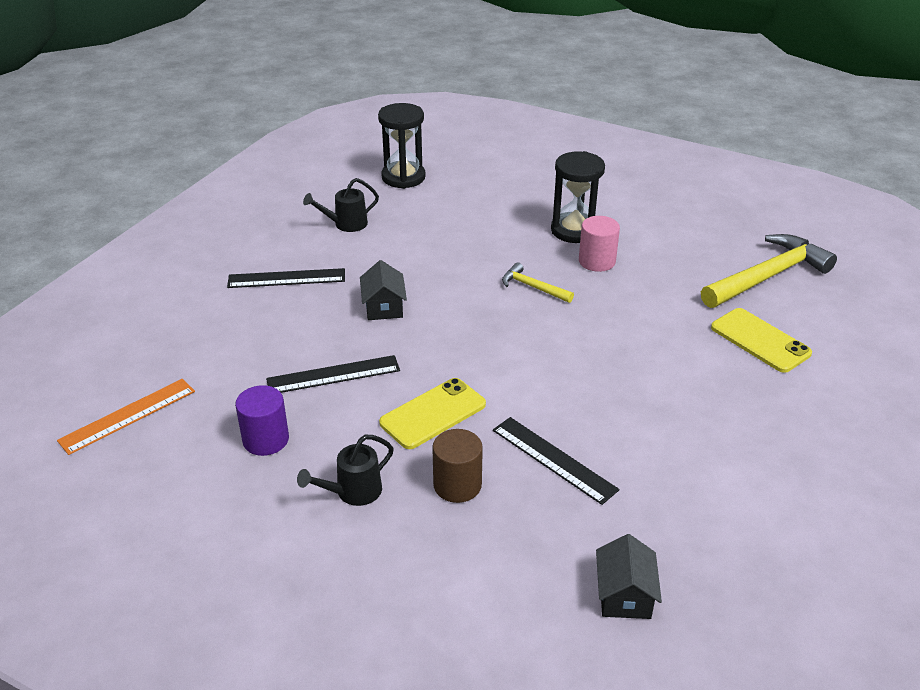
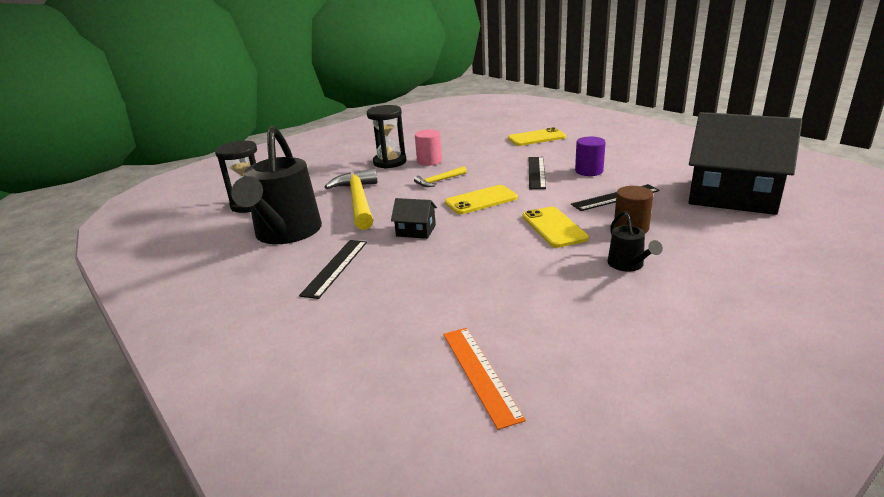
camera: 65 degrees left, 10 degrees down
(266, 440) = (553, 296): purple cylinder -> purple cylinder (589, 171)
(333, 375) = (486, 259): black ruler -> black ruler (536, 172)
(345, 224) = (286, 234): black watering can -> black watering can, size x2.29
(488, 336) = (481, 200): none -> yellow phone
(624, 595) = (733, 195): black house -> black house, size x2.43
(767, 276) = (483, 128): yellow hammer -> yellow hammer (358, 201)

